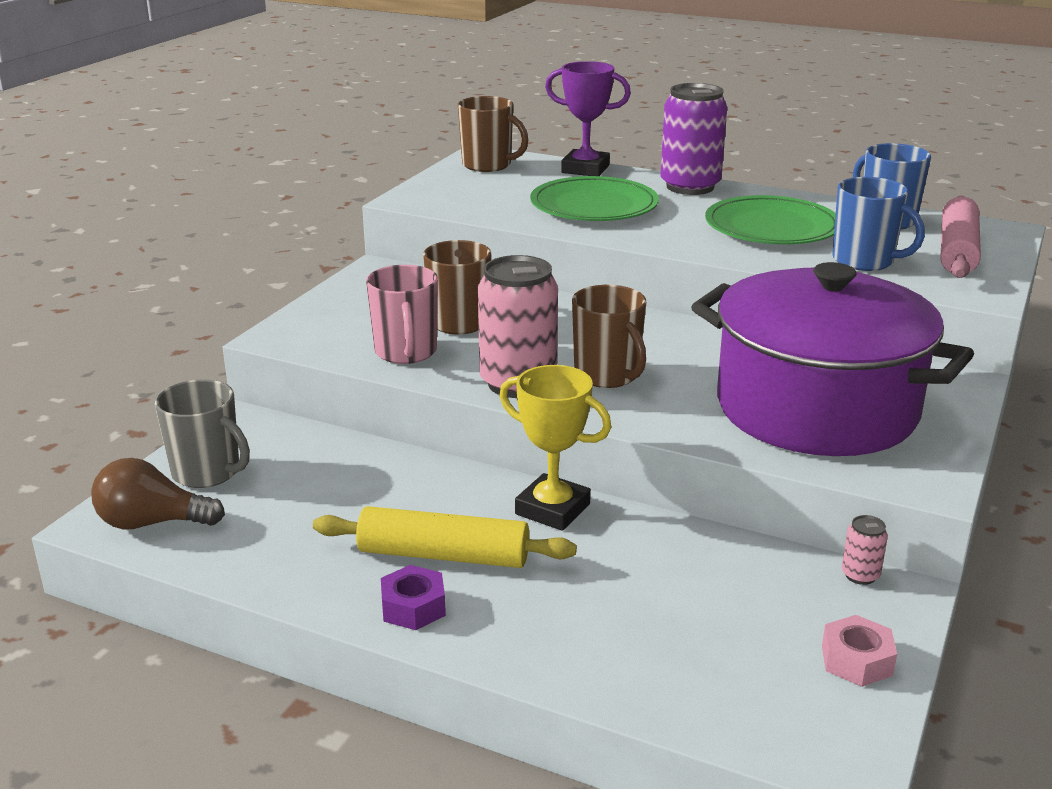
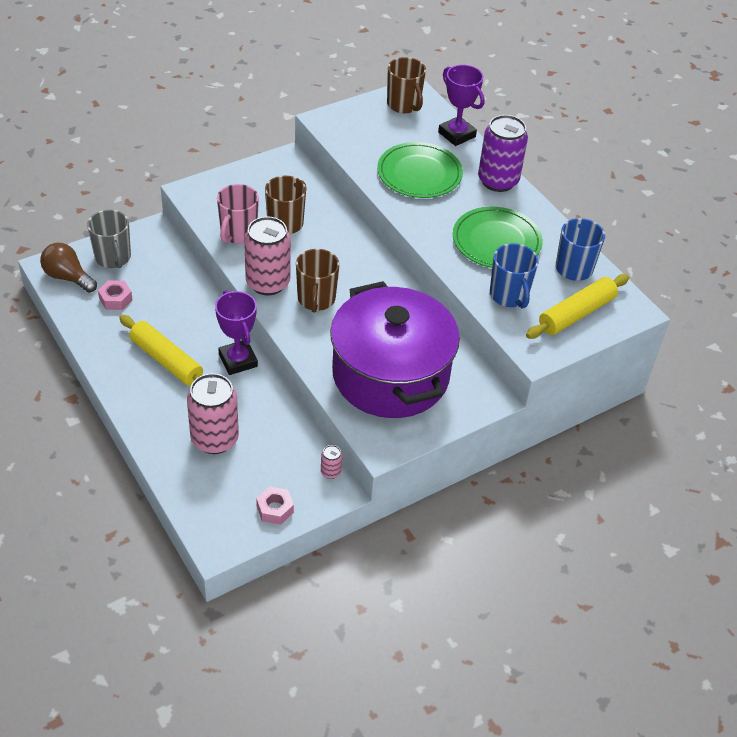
camera: 30 degrees right, 20 degrees up
(268, 517) = (115, 299): none -> pink nut
(413, 607) = (129, 381): purple nut -> none
(552, 509) = (238, 360): yellow trophy -> purple trophy
(646, 617) = (214, 439): none -> pink can
(956, 251) = (576, 313): pink rolling pin -> yellow rolling pin

